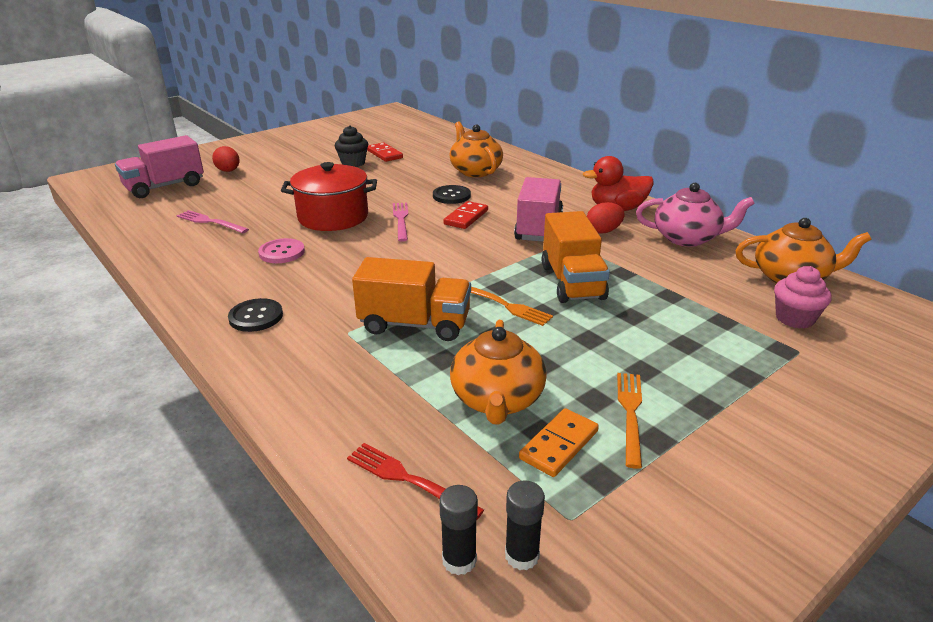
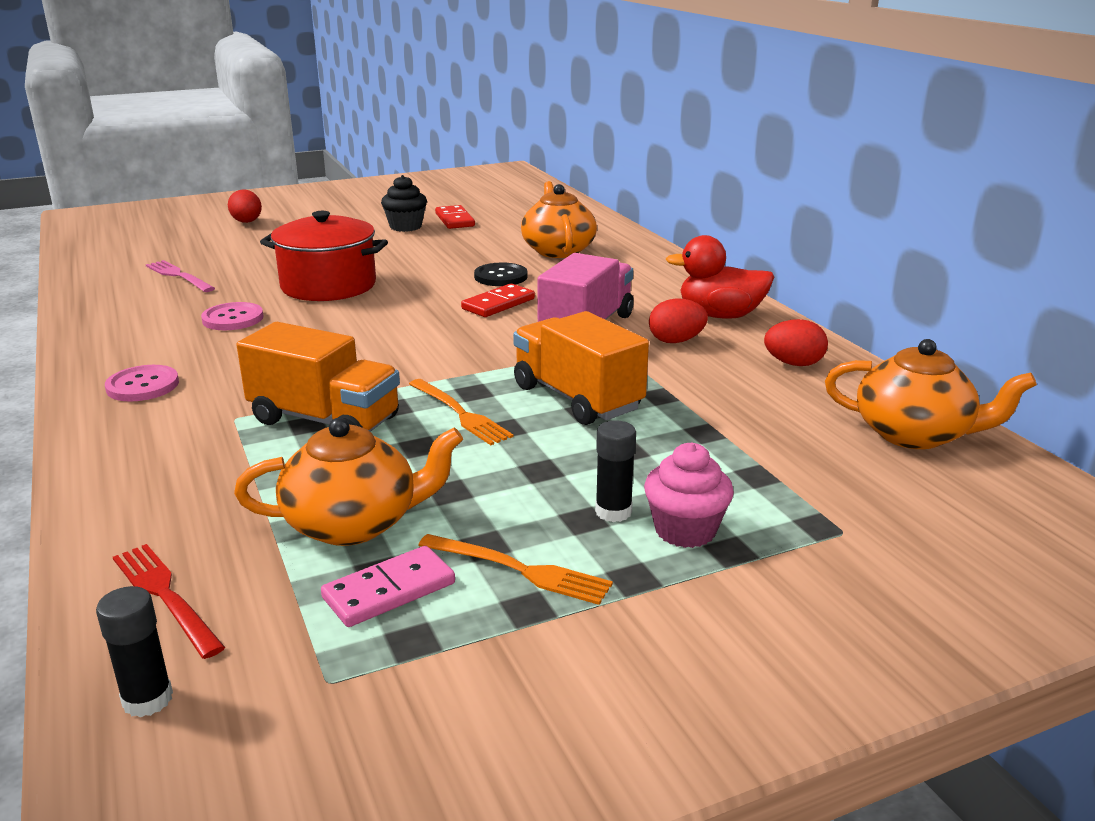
camera: 15 degrees right, 5 degrees down
(165, 187) = (159, 233): pink truck -> none
(256, 317) = (142, 386): black button -> pink button
(401, 220) = (411, 298): pink fork -> none
(497, 400) = (354, 524): orange teapot -> orange teapot turned 120 degrees counterclockwise
(522, 555) = (229, 711): black glue stick -> black glue stick (613, 512)
(559, 445) = (389, 591): orange domino -> pink domino
(572, 282) = (577, 398): orange truck -> orange truck turned 135 degrees clockwise
(630, 413) = (519, 570): orange fork -> orange fork turned 90 degrees clockwise
(687, 238) = (793, 364): pink teapot -> red egg
(794, 318) = (873, 488): pink cupcake -> pink cupcake (685, 530)

